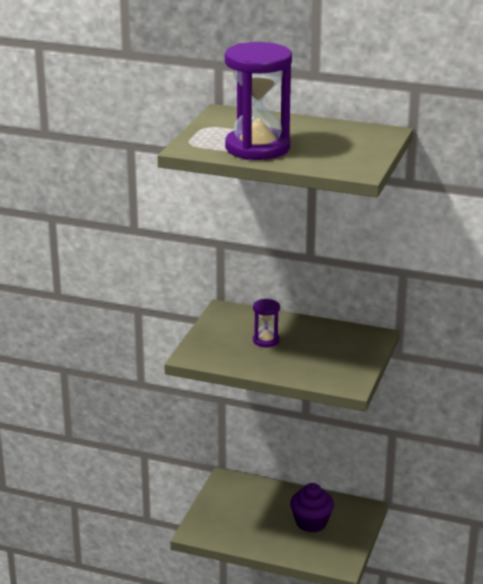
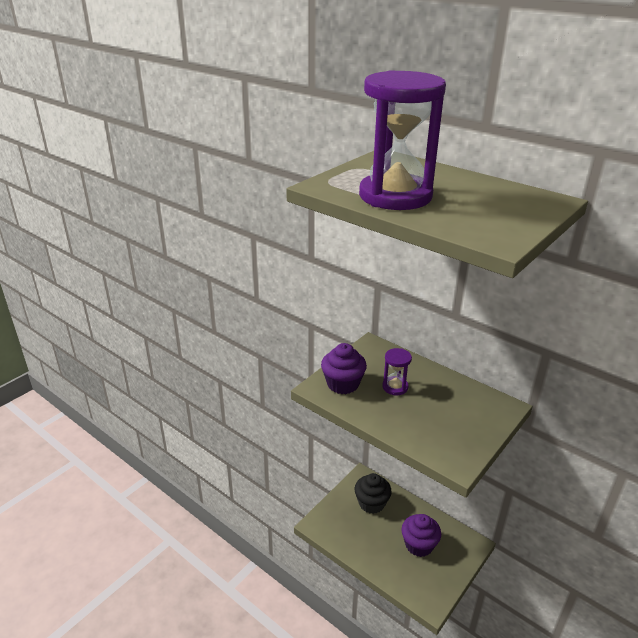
camera: 20 degrees right, 5 degrees up
(213, 348) = (343, 384): none -> purple cupcake
(245, 500) = (371, 503): none -> black cupcake

